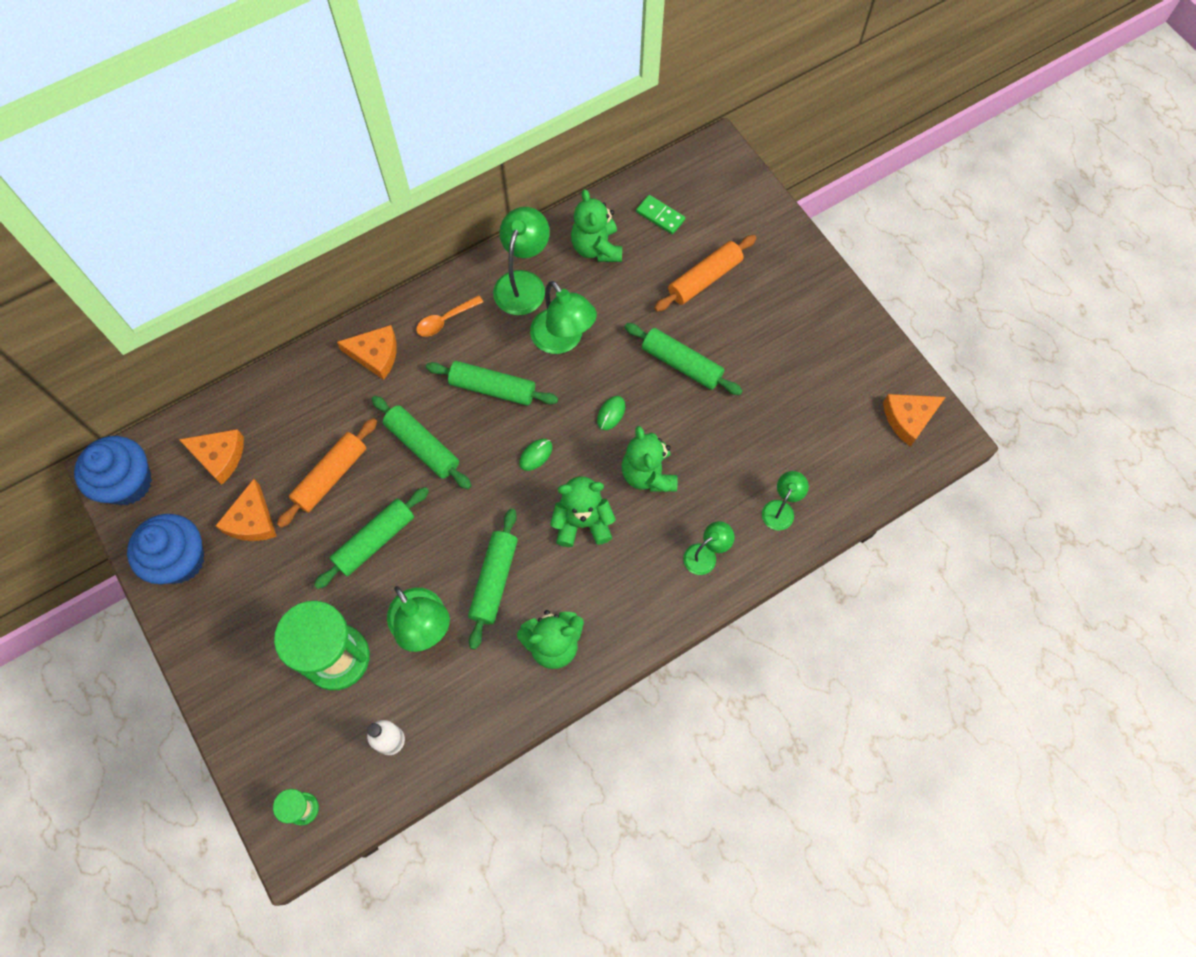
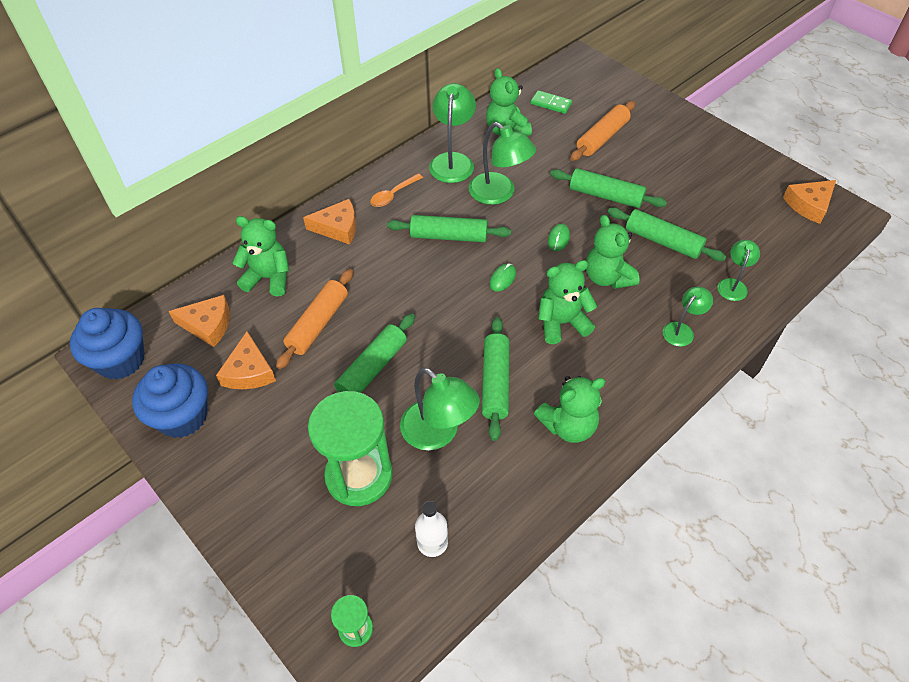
camera: 10 degrees left, 15 degrees down
(290, 408) = (269, 278): none -> green teddy bear
(422, 446) = (398, 288): green rolling pin -> green rolling pin (663, 241)

